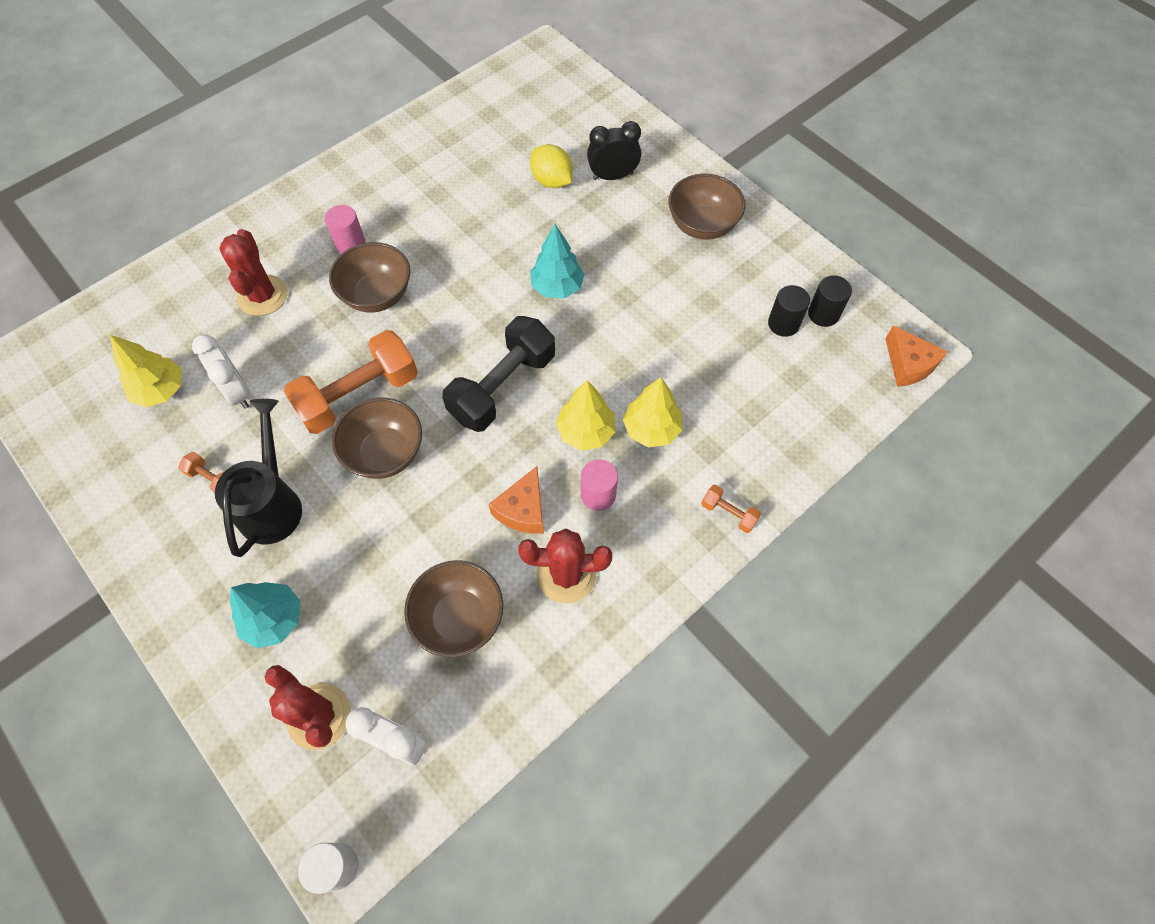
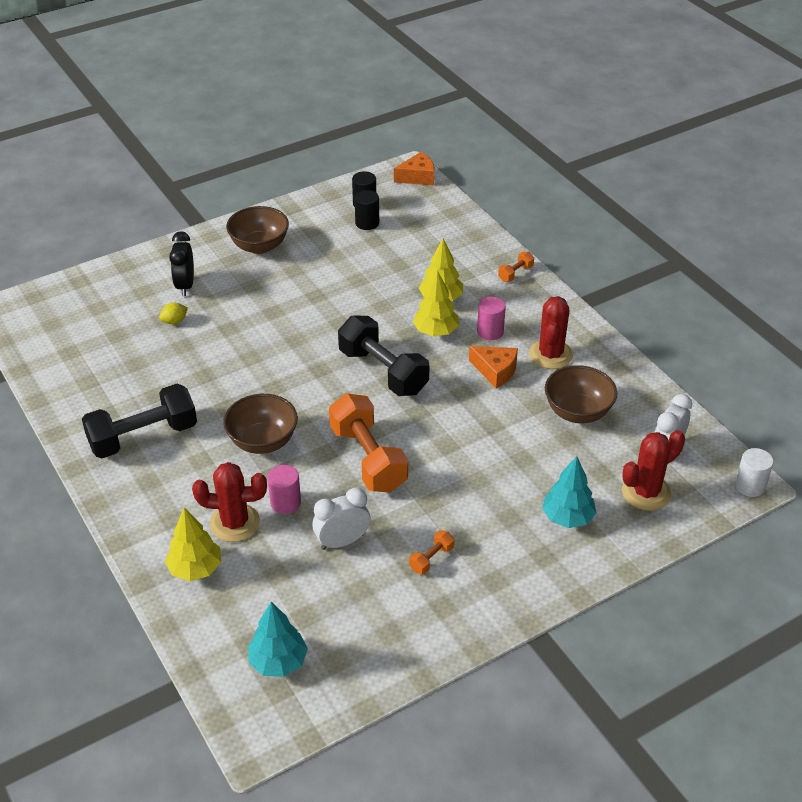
camera: 80 degrees left, 20 degrees down
(161, 390) = (325, 600): yellow tree -> yellow tree (195, 569)
(273, 503) = (463, 517): black watering can -> none
(350, 244) = (194, 457): pink cylinder -> pink cylinder (285, 503)
(375, 198) = (143, 437): none -> black dumbbell
(385, 453) = (429, 445): brown bowl -> none
(552, 181) = (174, 321): yellow lemon -> yellow lemon, size x0.60
(557, 287) = (293, 331): turquoise tree -> turquoise tree (278, 662)

